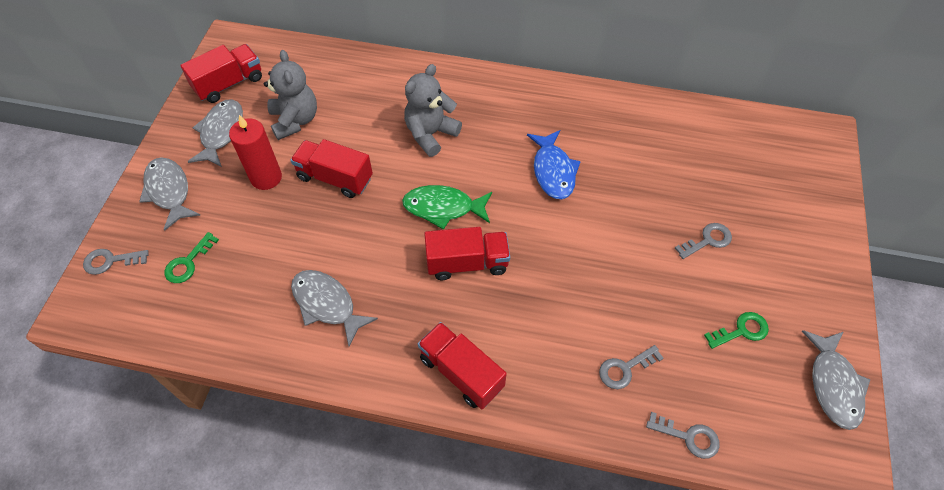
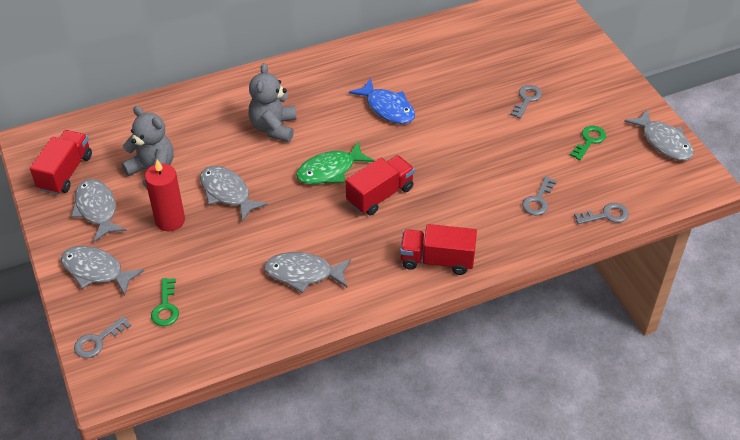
camera: 35 degrees left, 10 degrees down
(335, 178) = (227, 193): red truck -> grey fish

